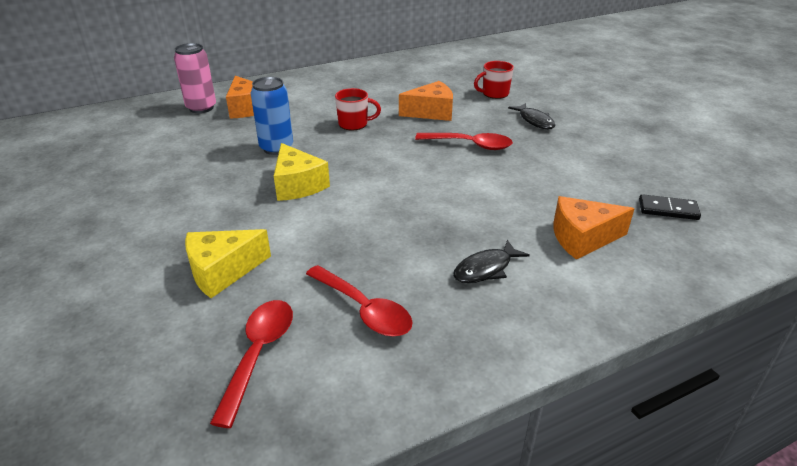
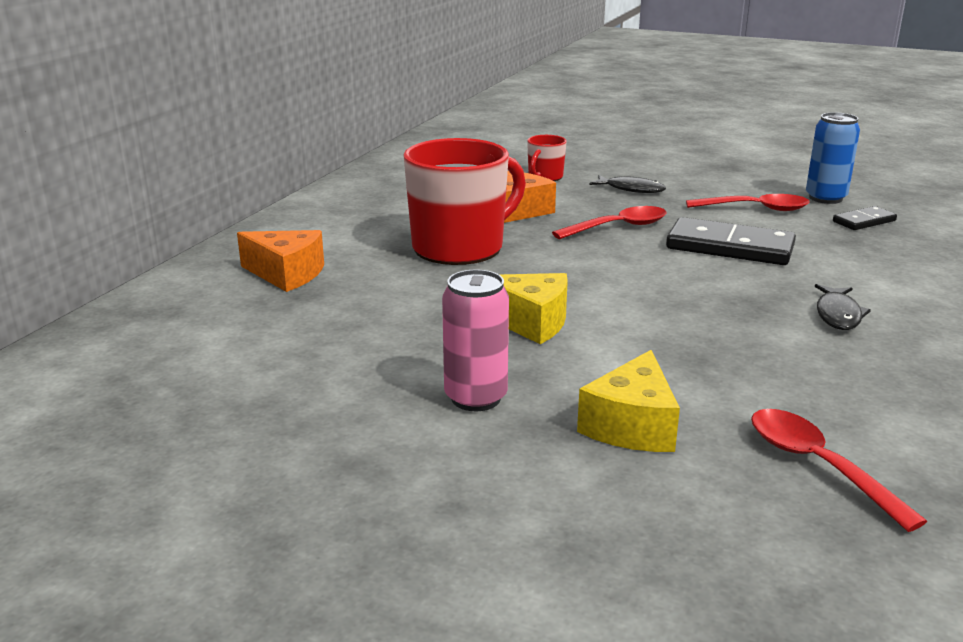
camera: 40 degrees left, 10 degrees down
(201, 108) = (215, 294): pink can -> pink can (476, 398)
(276, 148) = (423, 299): blue can -> blue can (825, 198)
(354, 124) = (460, 247): red mug -> red mug, size x2.15
(364, 309) = (819, 388): red spoon -> red spoon (755, 209)
(515, 188) = (730, 247): none -> black domino
(582, 238) = (853, 263): orange cheese -> none

